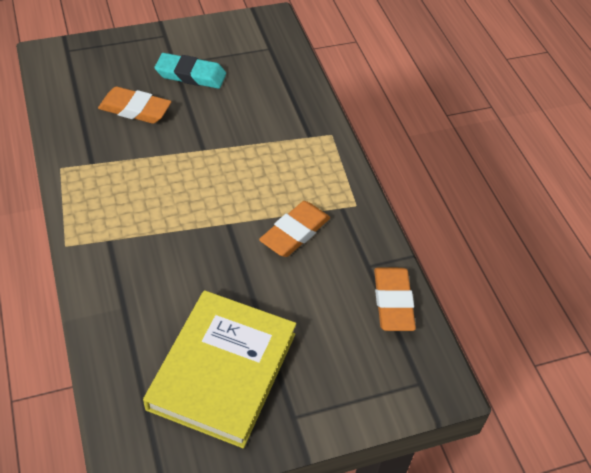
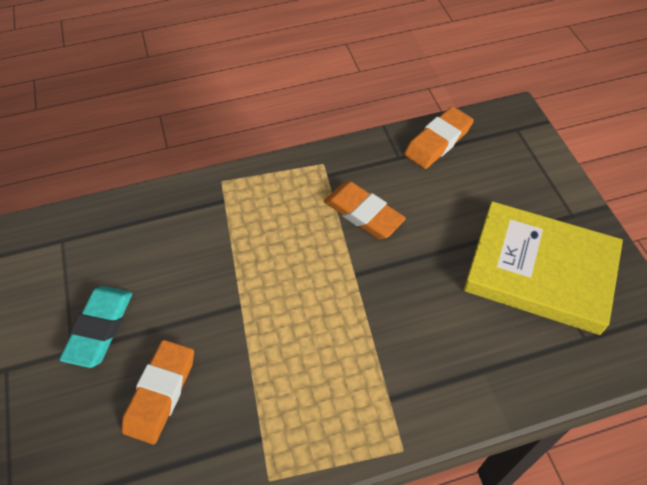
camera: 85 degrees left, 5 degrees up
(393, 302) = (438, 141): orange eraser -> orange eraser turned 45 degrees counterclockwise

